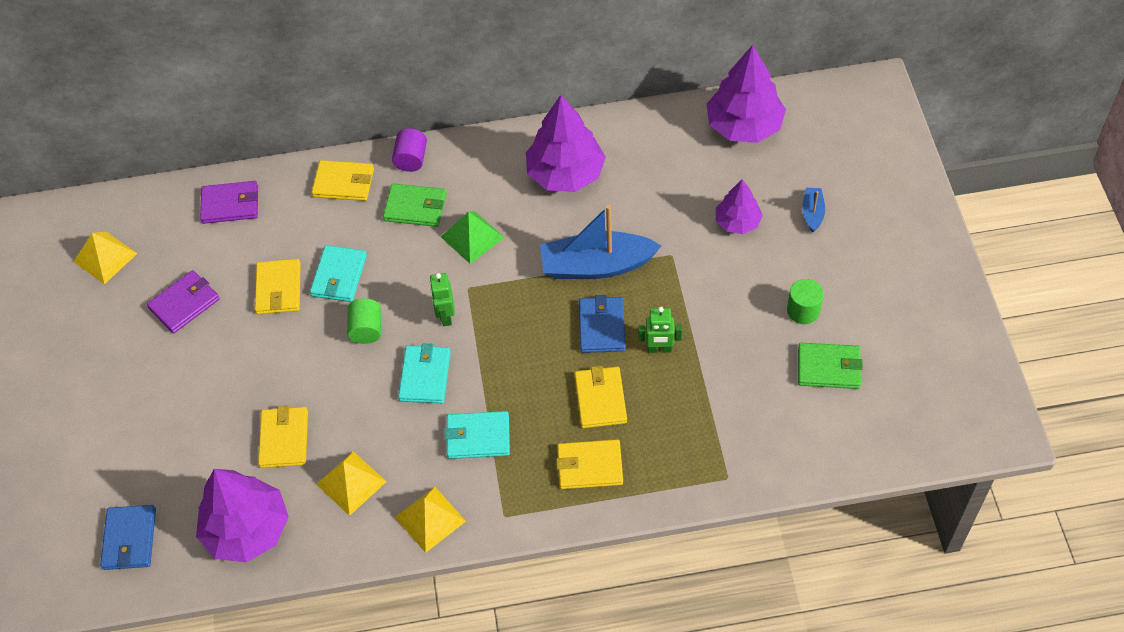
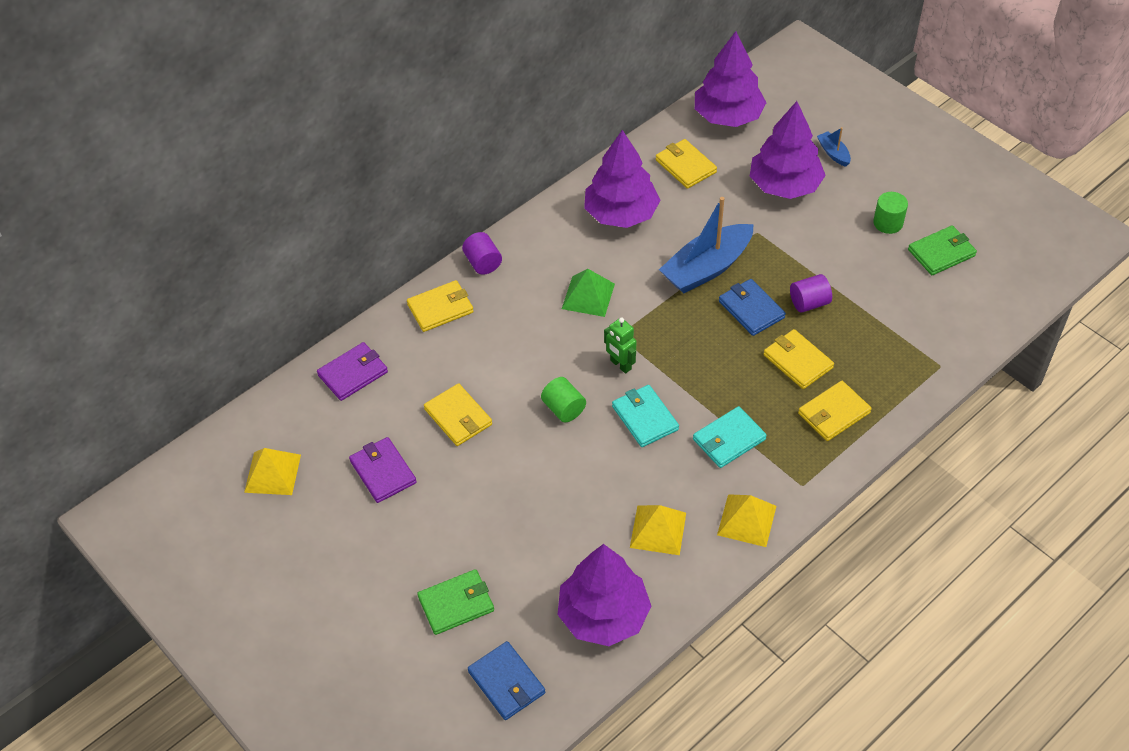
camera: 35 degrees left, 5 degrees down
(184, 303) = (383, 472): purple wallet -> purple wallet turned 45 degrees counterclockwise
(284, 439) = (570, 528): yellow wallet -> yellow wallet (685, 166)
(339, 276) = (502, 380): turquoise wallet -> none
(415, 207) = (520, 297): green wallet -> green wallet (456, 604)
(659, 349) = (809, 303): green robot -> purple cylinder
(737, 222) = (785, 185): purple tree -> purple tree, size x1.74

